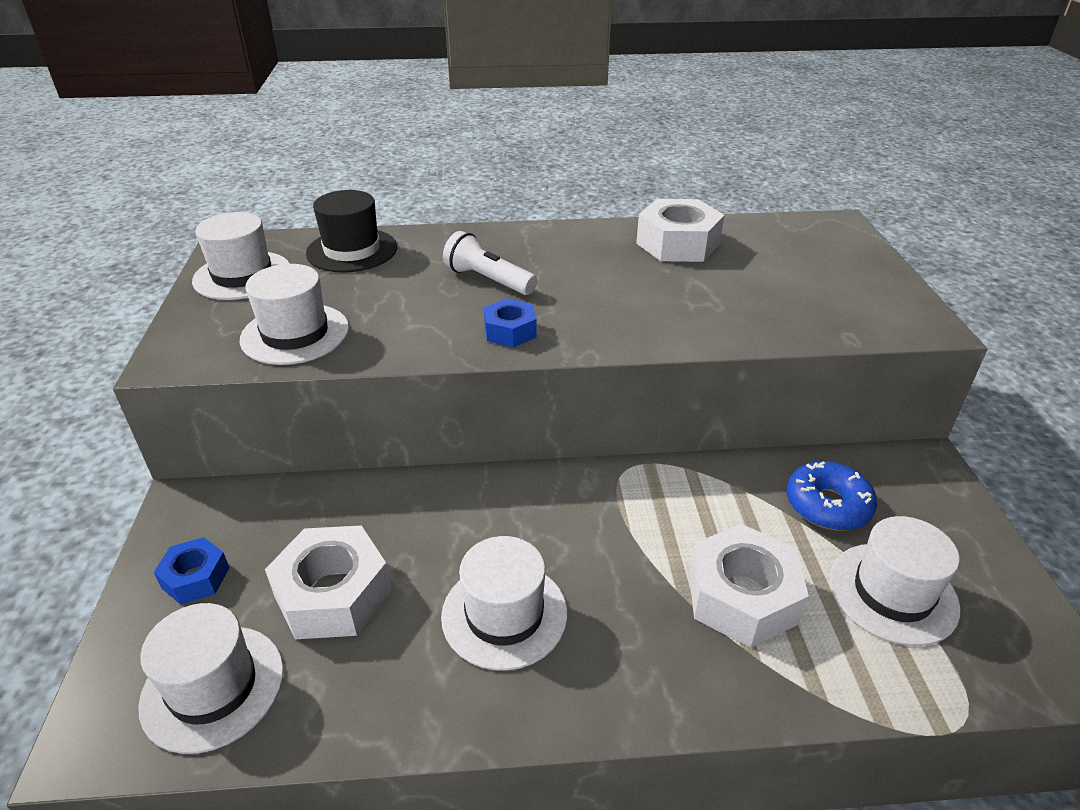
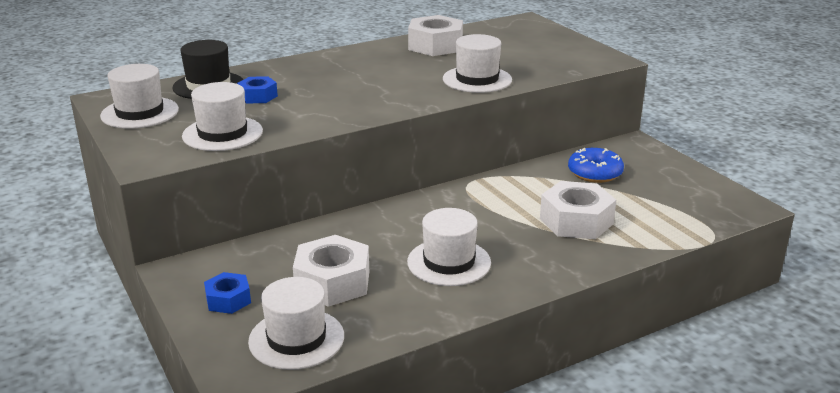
camera: 25 degrees left, 10 degrees down
(488, 280) = (327, 84): white flashlight -> none
(510, 331) = (370, 105): blue nut -> blue nut (258, 96)
(892, 593) = (652, 200): white hat -> white hat (477, 79)

